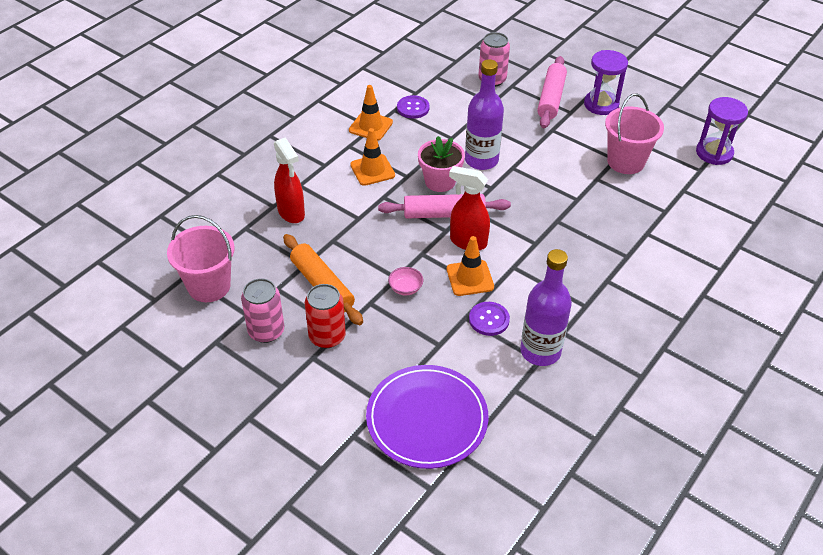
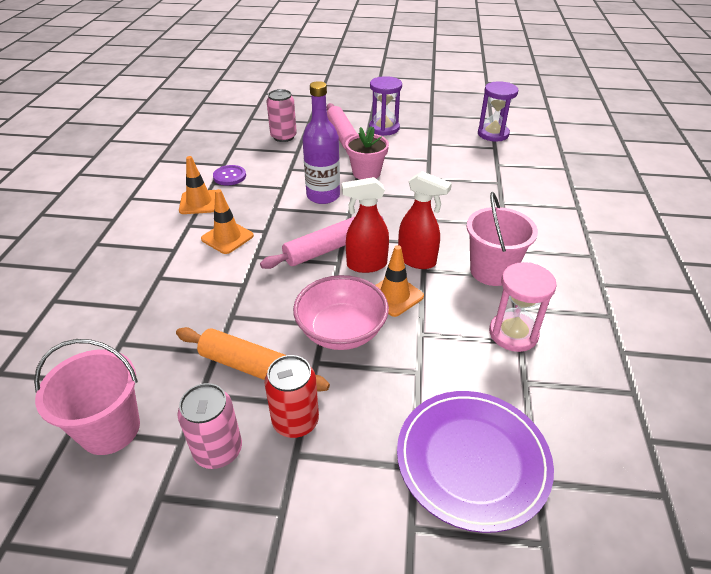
camera: 30 degrees left, 5 degrees down
(291, 213) = (166, 307): red spray bottle -> red spray bottle (417, 260)
(405, 288) = (341, 331): pink bowl -> pink bowl, size x2.29
(440, 181) = (299, 224): pink flower pot -> pink flower pot (366, 173)
(489, 319) = (443, 325): purple button -> none
(540, 351) = (513, 333): purple bottle -> pink hourglass
(625, 161) = (438, 159): pink bucket -> pink bucket (492, 271)

